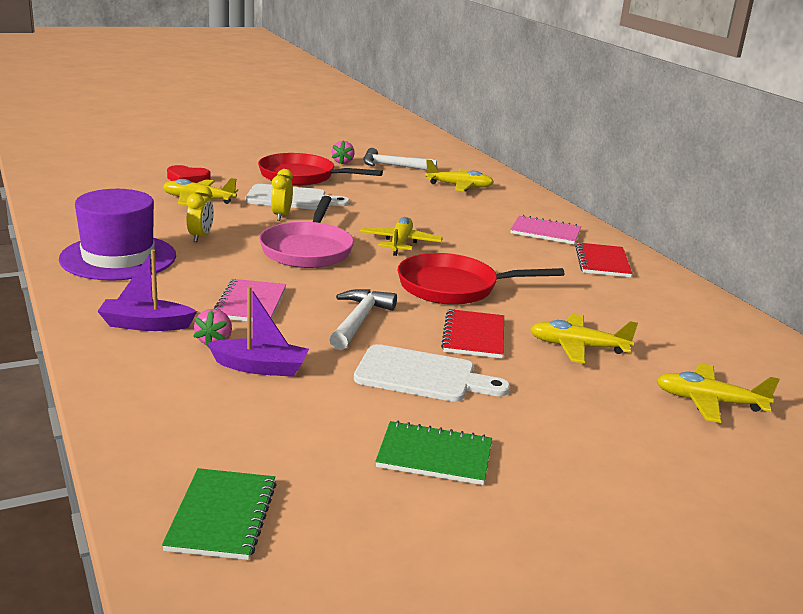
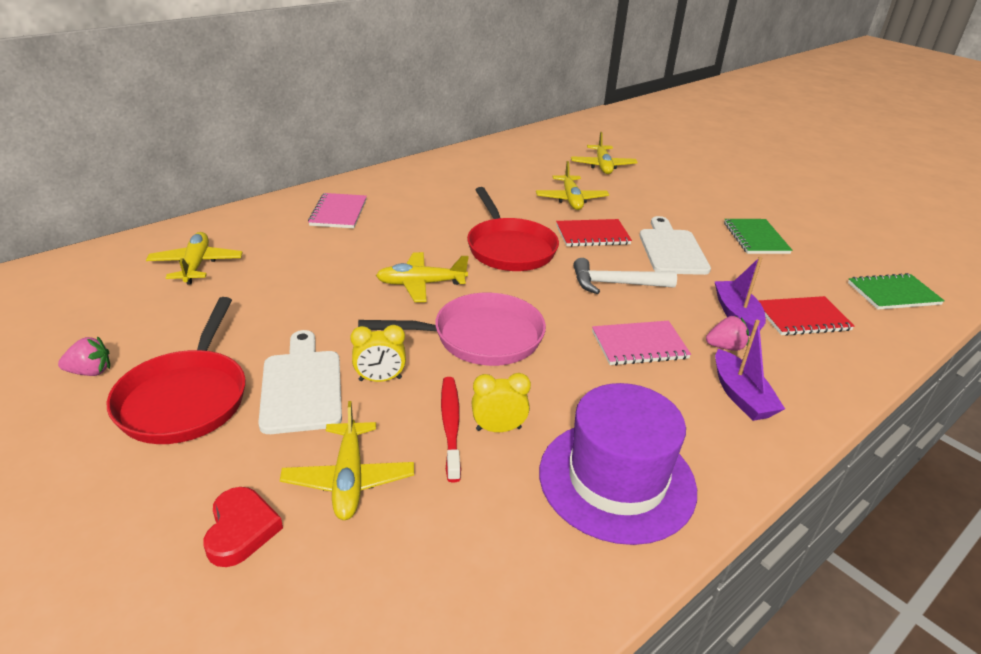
camera: 105 degrees left, 10 degrees up
(217, 226) = (450, 426): none -> red toothbrush
(393, 166) = (107, 322): white hammer -> none
(602, 262) = (400, 189): red notebook -> red notebook (802, 318)

